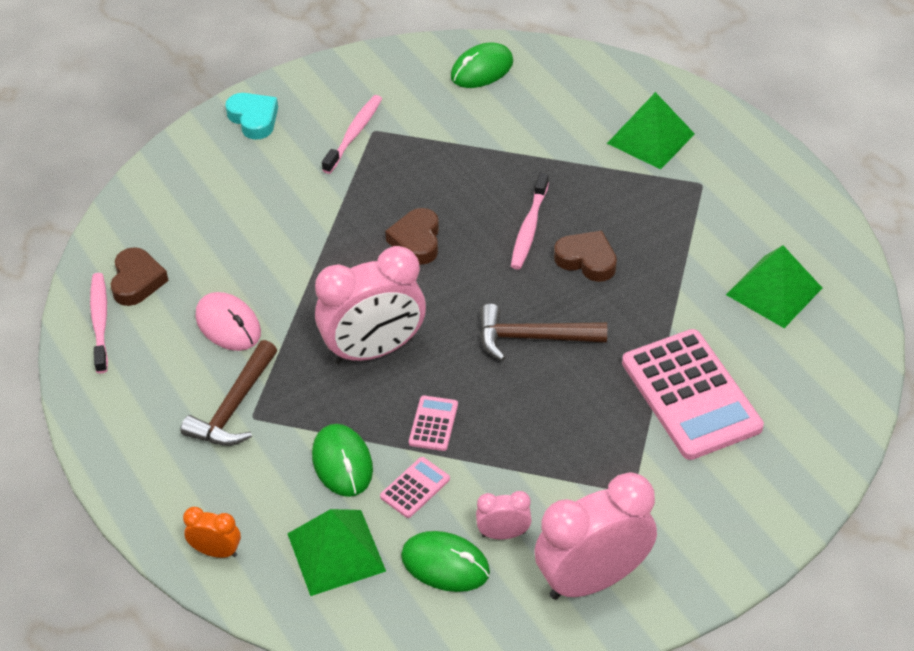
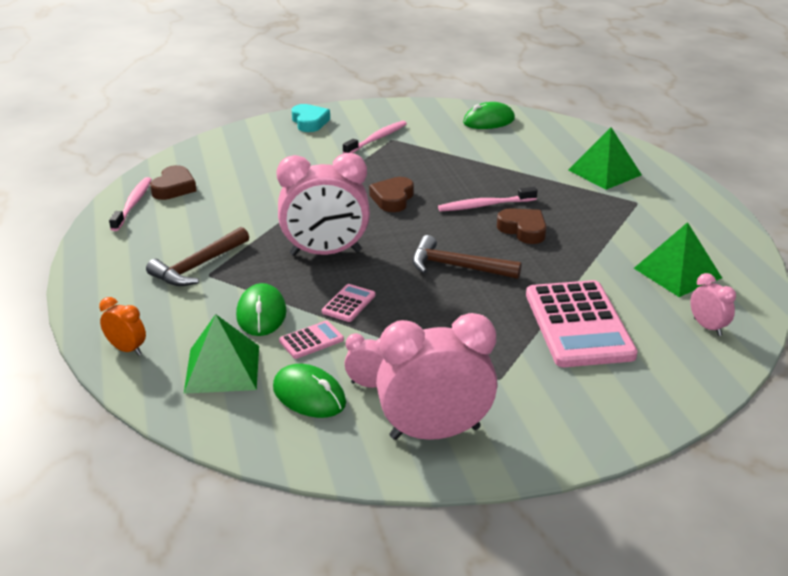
camera: 15 degrees right, 15 degrees down
(228, 325) = (224, 221): pink mouse -> none
(529, 228) = (484, 205): pink toothbrush -> pink toothbrush turned 45 degrees clockwise
(823, 366) = (707, 327): none -> pink clock

